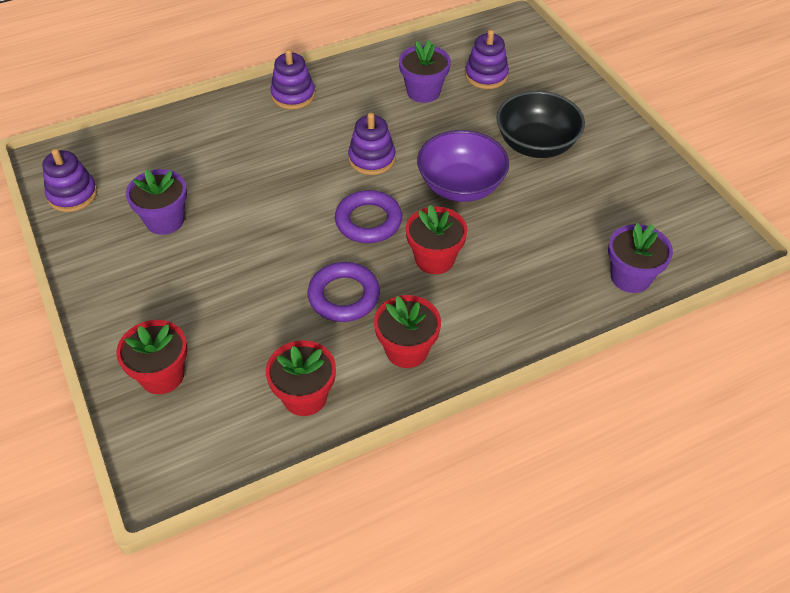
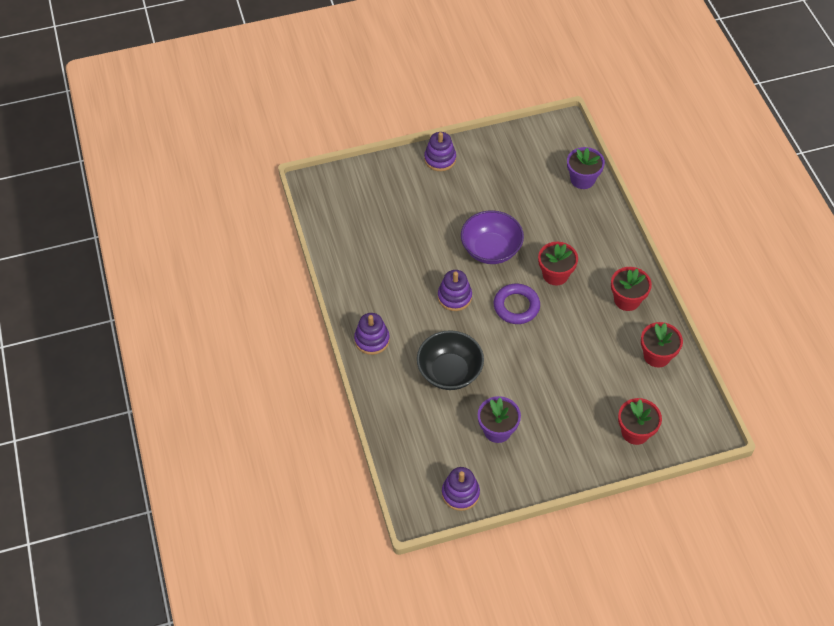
camera: 80 degrees left, 5 degrees up
(344, 296) = (581, 327): purple ring -> none
(423, 92) = (386, 255): purple flower pot -> none
(486, 76) = (375, 214): purple stacking toy -> purple stacking toy (440, 159)
(536, 144) = (457, 200): black bowl -> black bowl (449, 372)

